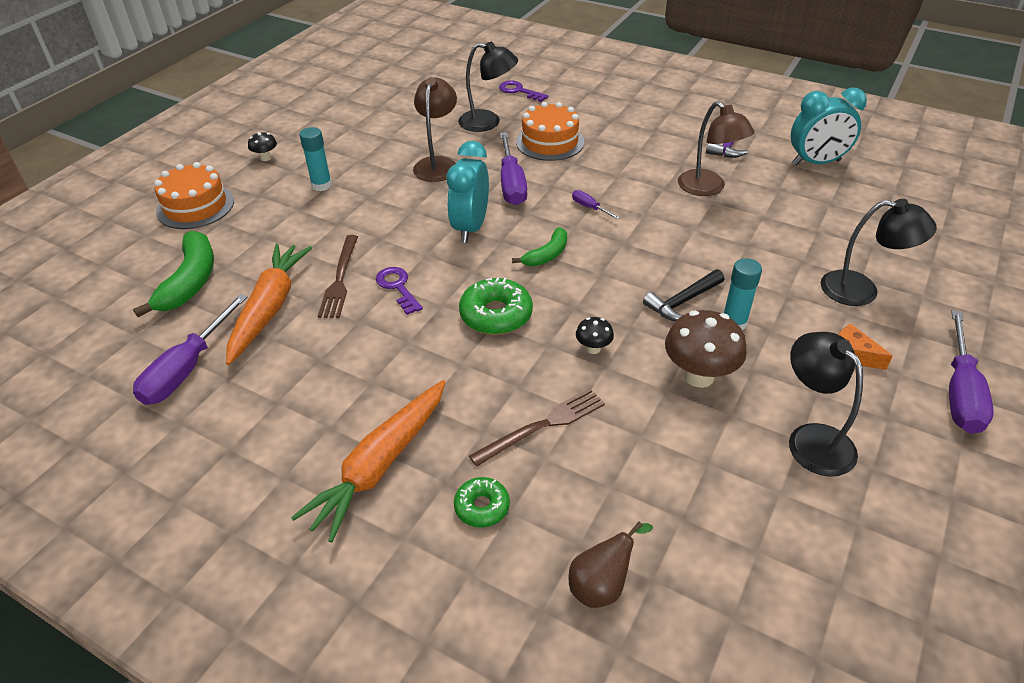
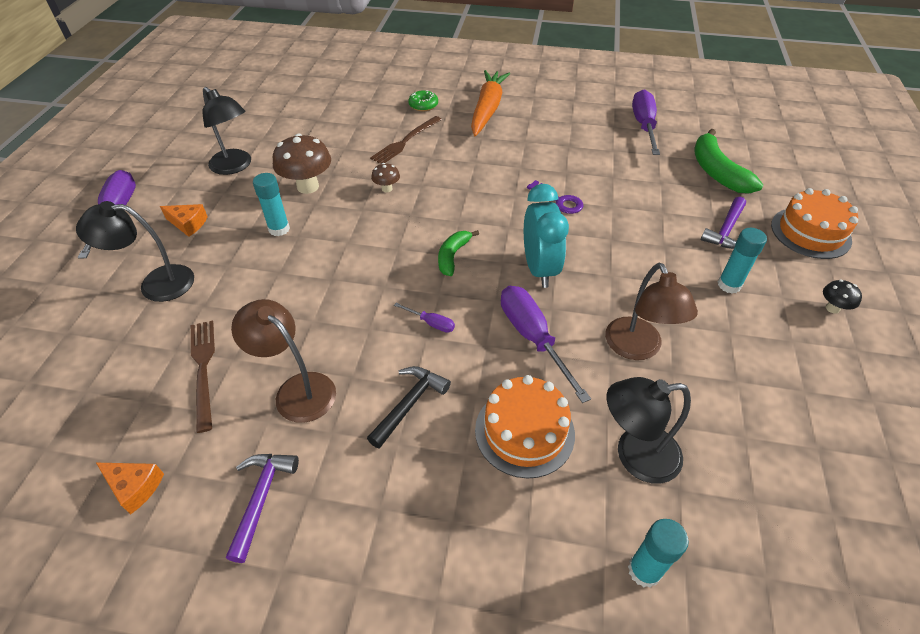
camera: 160 degrees right, 5 degrees up
(266, 223) = (726, 230): none -> purple hammer
(270, 308) = (637, 167): orange carrot -> none
(340, 278) = (610, 197): brown fork -> brown fork (203, 370)
(496, 315) = (469, 196): green donut -> none
(519, 91) = (644, 570): purple key -> turquoise glue stick
(593, 348) = (387, 189): black mushroom -> brown mushroom
(601, 585) = (354, 93): brown pear -> none
(682, 302) = (322, 238): black hammer -> black hammer (409, 404)
(816, 163) = (135, 487): turquoise clock -> orange cheese

